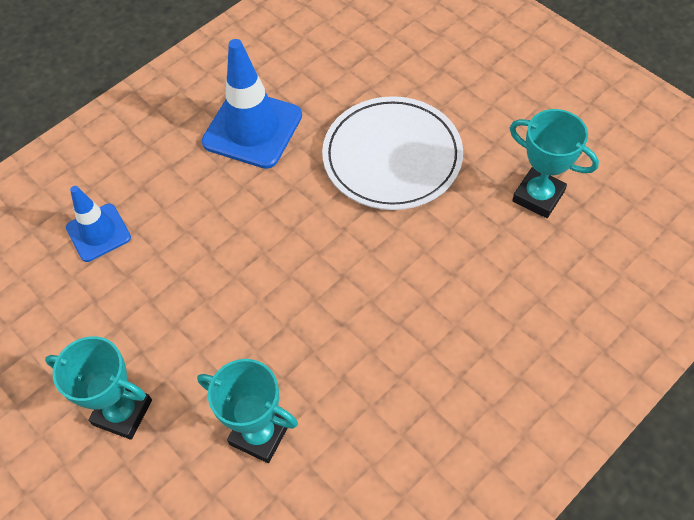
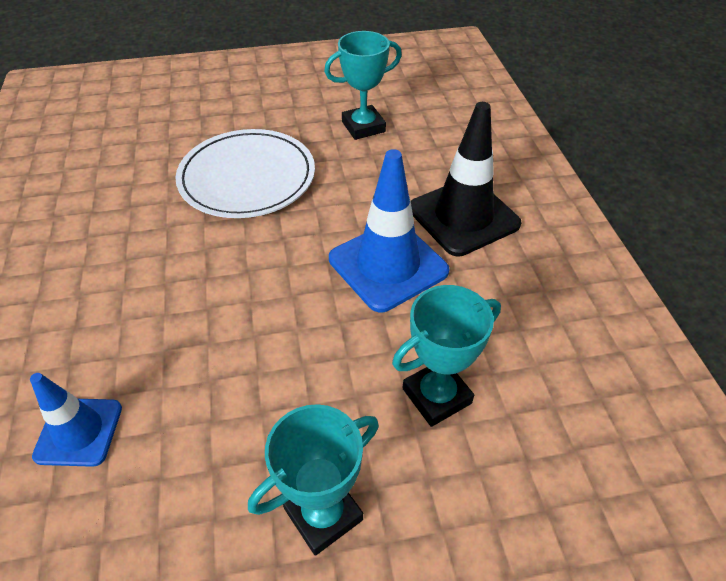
camera: 60 degrees left, 10 degrees down
(252, 129) = (113, 246): blue traffic cone -> blue traffic cone (388, 265)
(478, 350) = (463, 216): none -> black traffic cone

